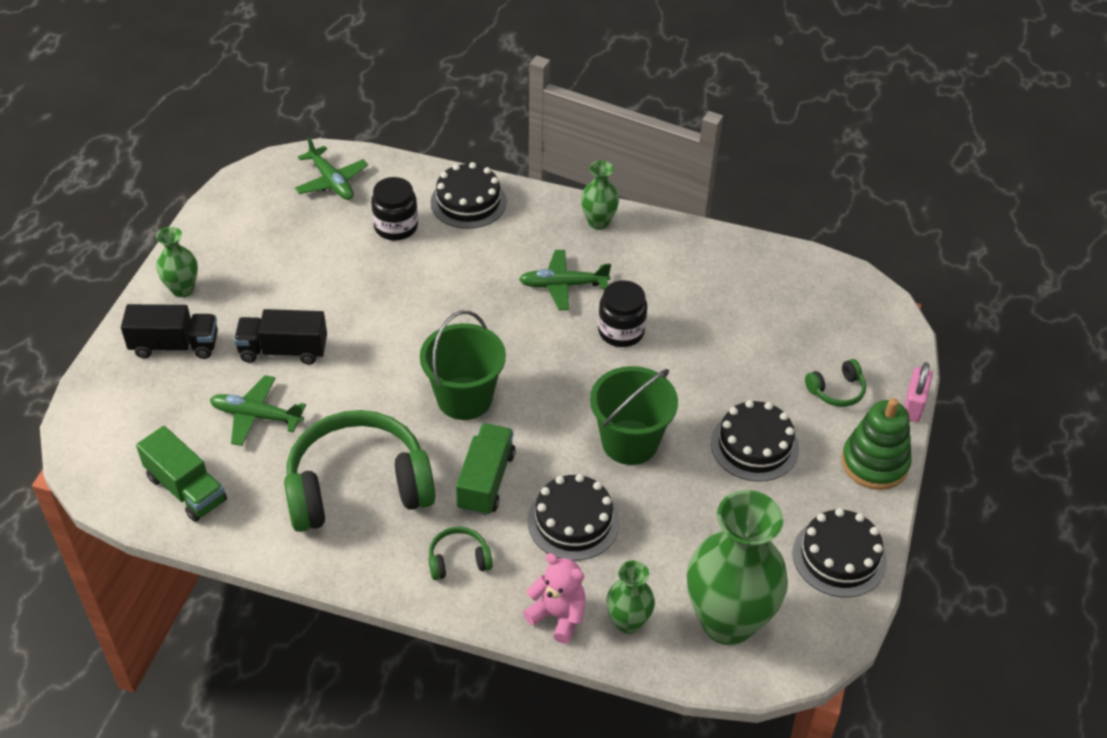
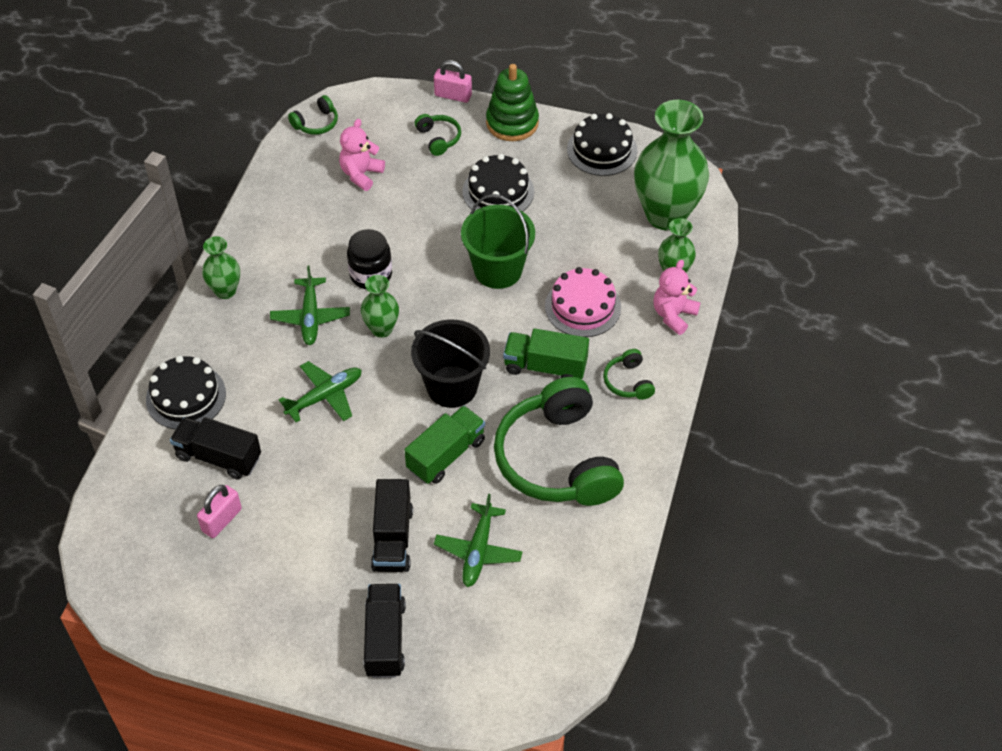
camera: 90 degrees left, 5 degrees up
(182, 289) = (302, 646): green vase -> green vase (381, 329)
(186, 489) = (569, 597): green truck -> green truck (446, 455)
(326, 232) = (222, 520): none -> pink padlock
(331, 182) = (140, 523): green plane -> green plane (325, 396)
(396, 227) = (218, 457): black jar -> black truck
(464, 398) = (452, 386): green bucket -> black bucket
(573, 521) = (583, 307): black cake -> pink cake
(770, 322) = (361, 174): none -> pink teddy bear
(846, 283) = (316, 123): none -> green headphones

